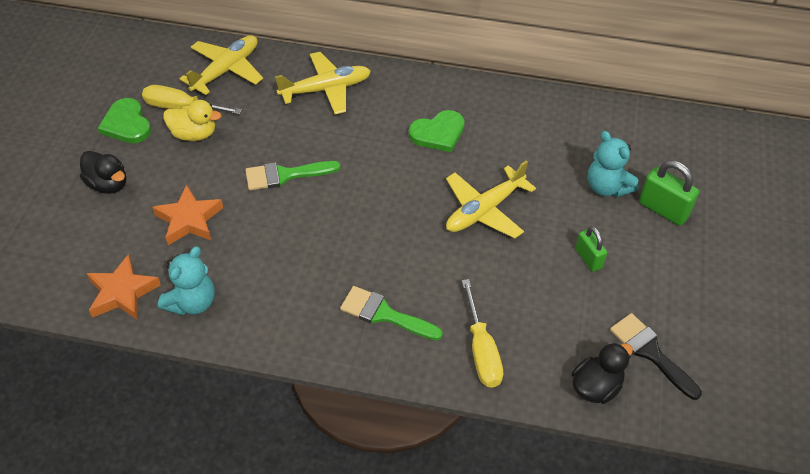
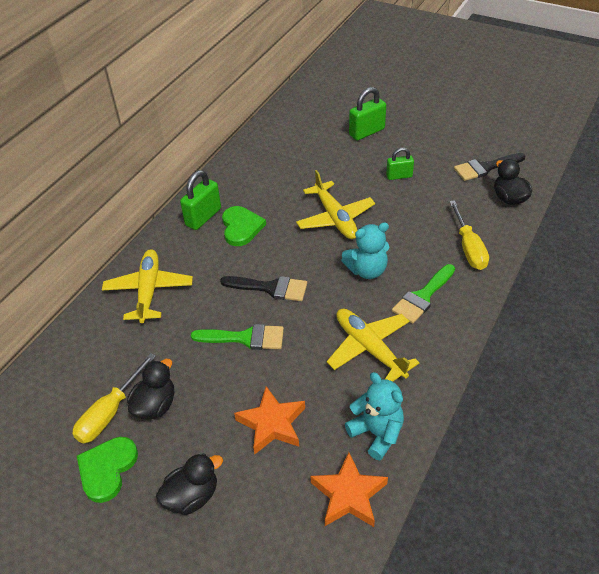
camera: 70 degrees left, 5 degrees down
(126, 124) = (107, 469): green heart -> green heart turned 120 degrees clockwise
(194, 134) = (155, 405): yellow duck -> black duck
(226, 70) = (76, 365): yellow plane -> yellow plane (369, 348)
(285, 175) = (245, 338): green brush -> green brush turned 90 degrees counterclockwise
(357, 178) = (270, 288): none -> black brush
(442, 99) = (203, 217): none -> green padlock
(481, 350) = (468, 248): yellow screwdriver -> yellow screwdriver turned 75 degrees clockwise
(607, 187) = (336, 152): turquoise teddy bear -> turquoise teddy bear (367, 270)

